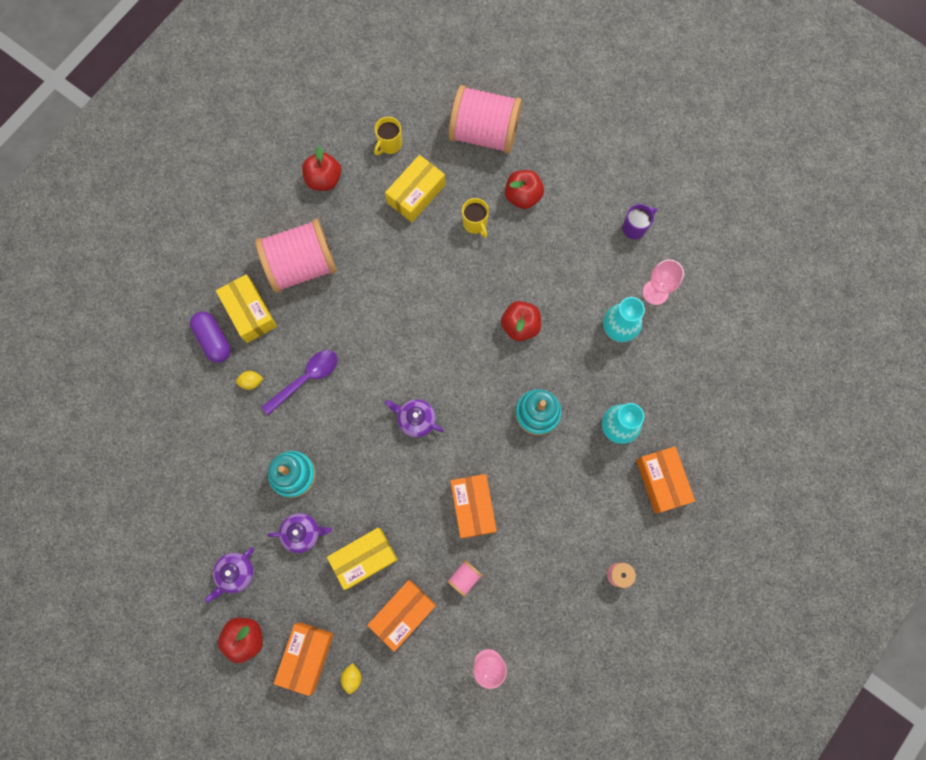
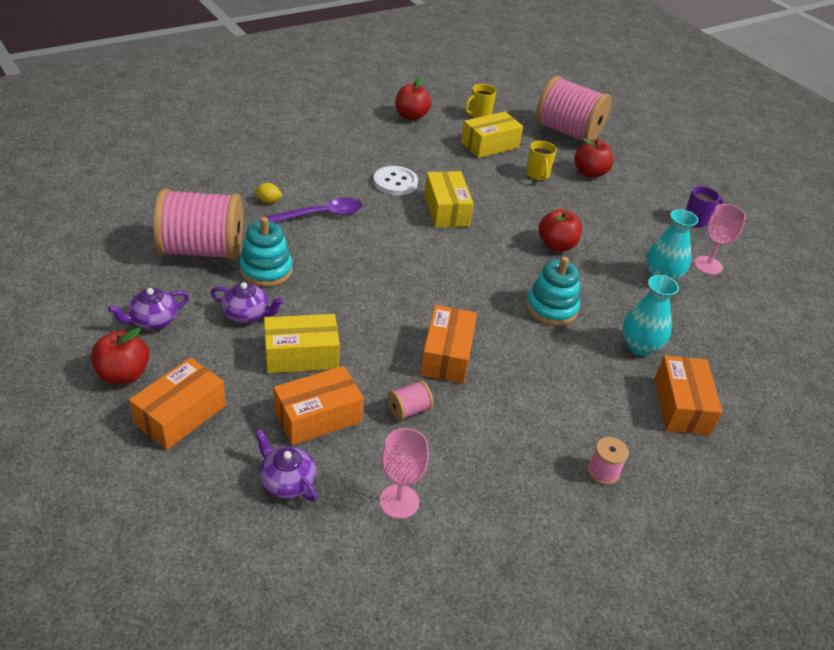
camera: 15 degrees right, 35 degrees down
(213, 340) = (252, 168): purple capsule -> none
(250, 312) = (297, 163): yellow box -> yellow box (446, 210)
(302, 265) = (362, 152): pink spool -> pink spool (202, 250)
(350, 300) = (395, 182): none -> white button
(352, 677) = (221, 453): yellow lemon -> none
(416, 419) = (417, 273): purple teapot -> purple teapot (287, 481)

